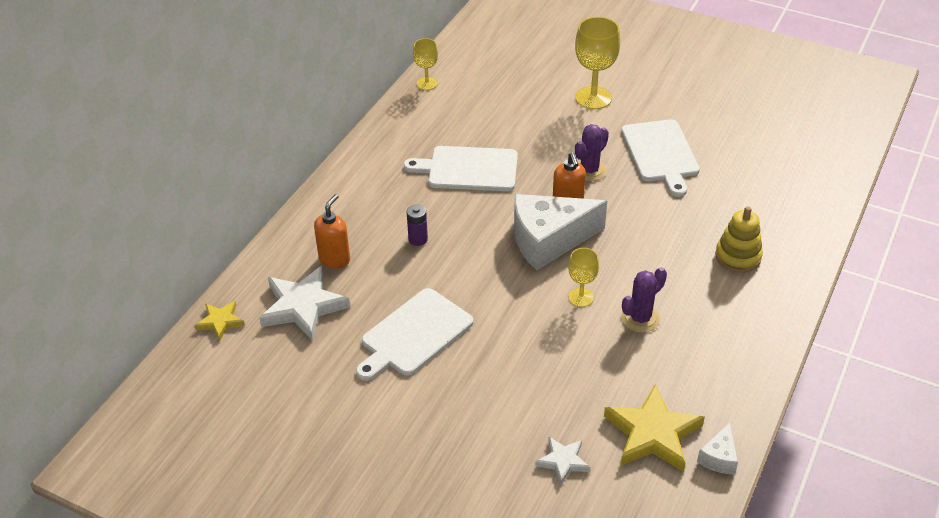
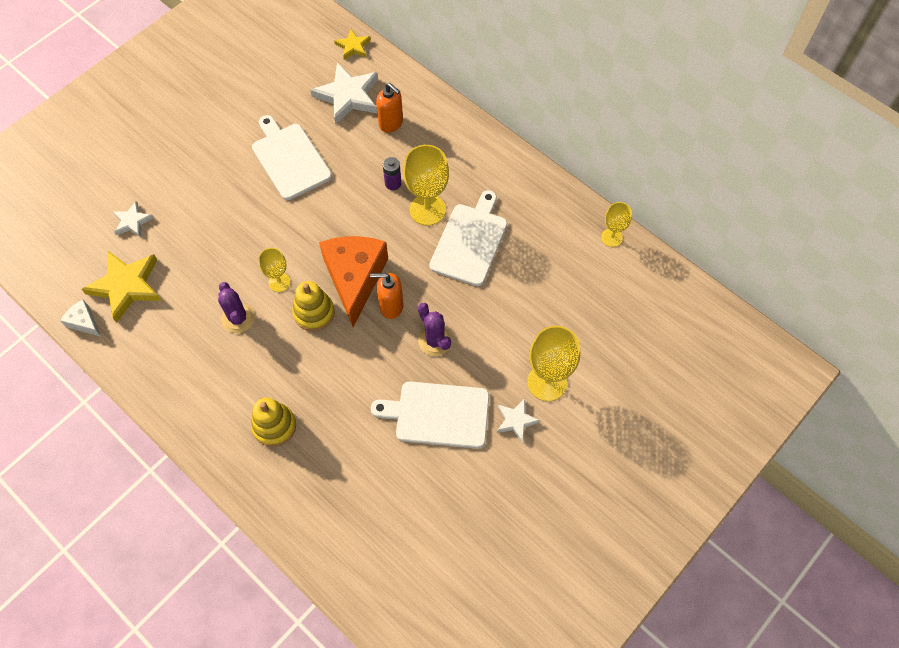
camera: 105 degrees right, 20 degrees up
(442, 206) = (427, 210): none -> yellow goblet
(548, 240) = (355, 278): white cheese -> orange cheese
(603, 260) = (314, 313): none -> yellow stacking toy
(639, 109) = (516, 421): none -> white star

